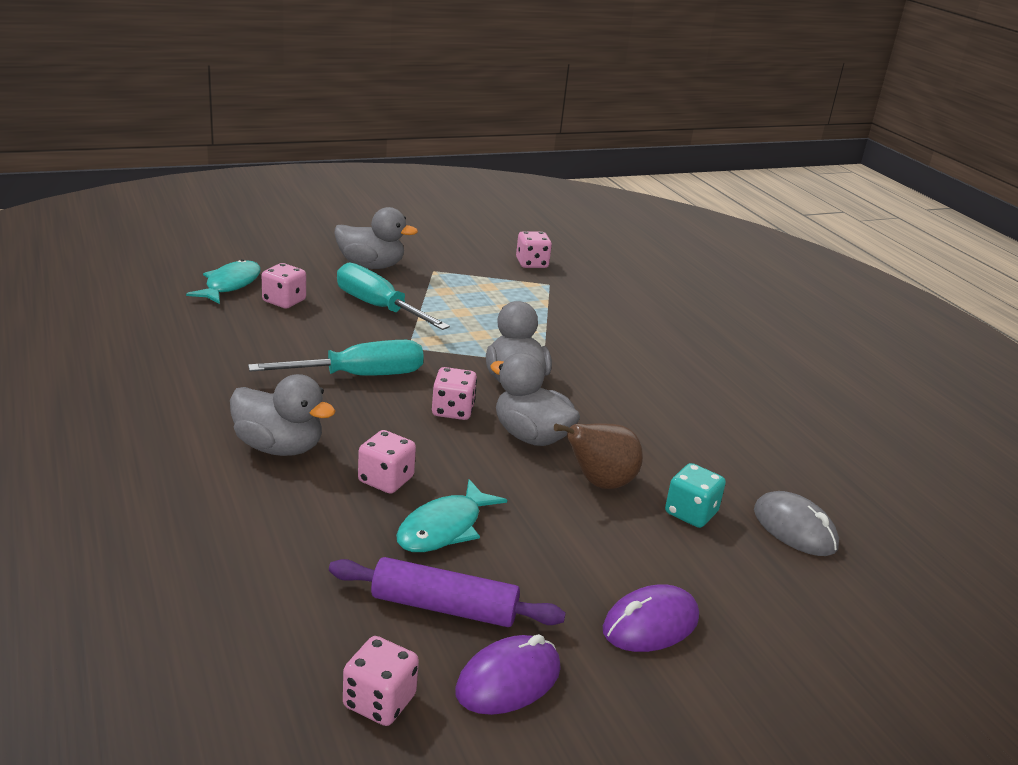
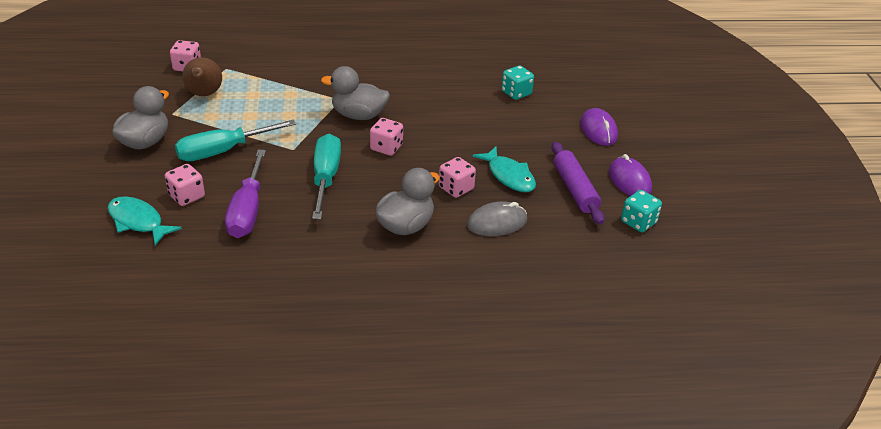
camera: 70 degrees left, 10 degrees up
(272, 337) = (247, 210): none -> purple screwdriver
(379, 701) = (638, 222): pink dice -> turquoise dice
(444, 607) = (575, 189): purple rolling pin -> purple rolling pin turned 45 degrees counterclockwise
(531, 436) = (426, 125): grey duck -> none
(599, 483) = (481, 114): brown pear -> brown pear (204, 94)
(794, 529) = (536, 67): grey mouse -> grey mouse (497, 223)

